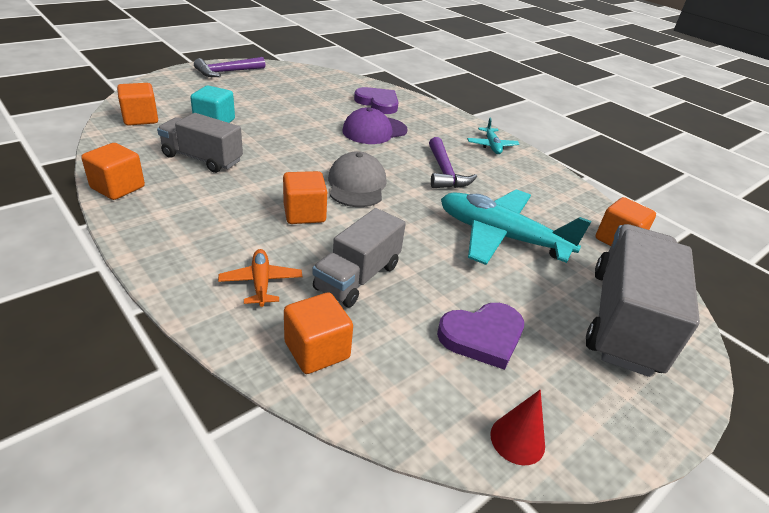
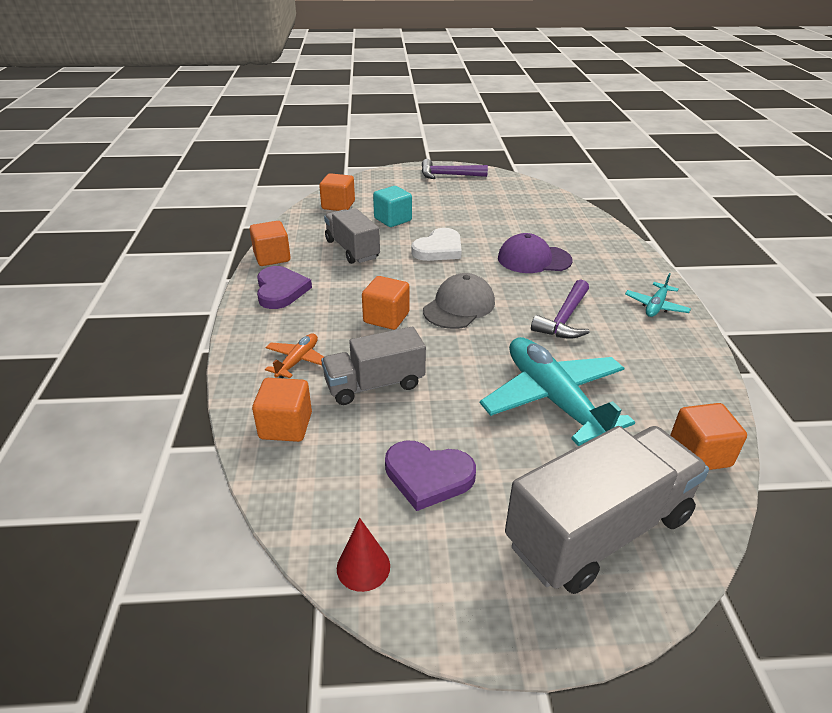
camera: 40 degrees right, 0 degrees up
(287, 139) = (439, 249): none -> white heart
(378, 103) = (569, 232): purple heart -> purple heart (280, 290)

